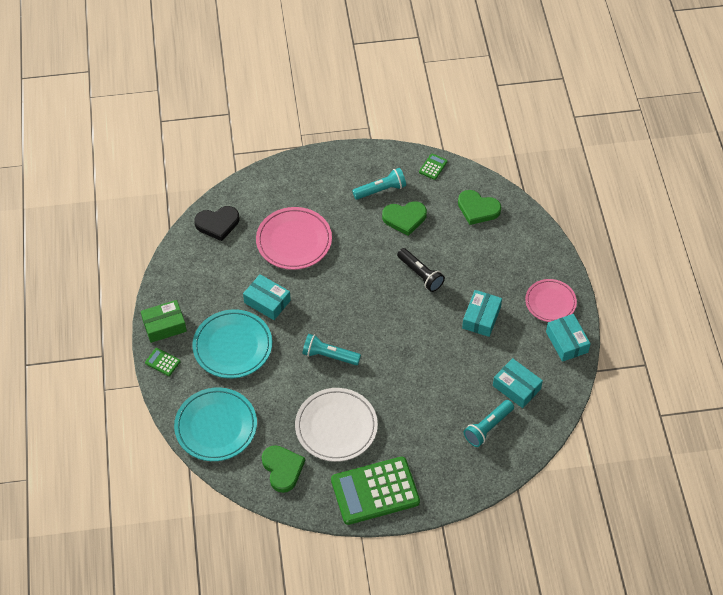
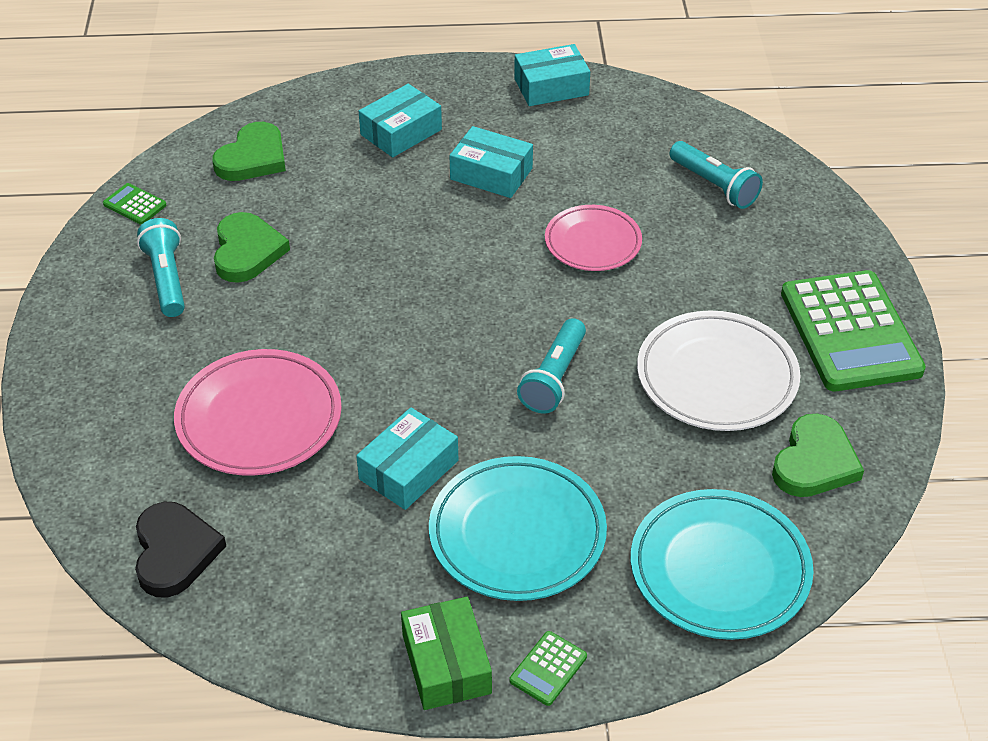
camera: 85 degrees left, 10 degrees down
(282, 469) = (814, 462): green heart -> green heart turned 135 degrees clockwise
(420, 274) = (384, 240): black flashlight -> none
(516, 387) = (636, 147): turquoise box -> turquoise box (401, 132)
(550, 302) = (471, 96): pink plate -> pink plate (593, 242)

